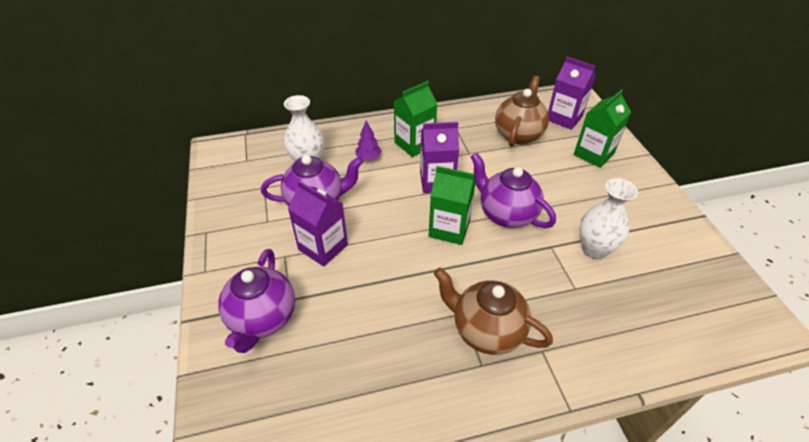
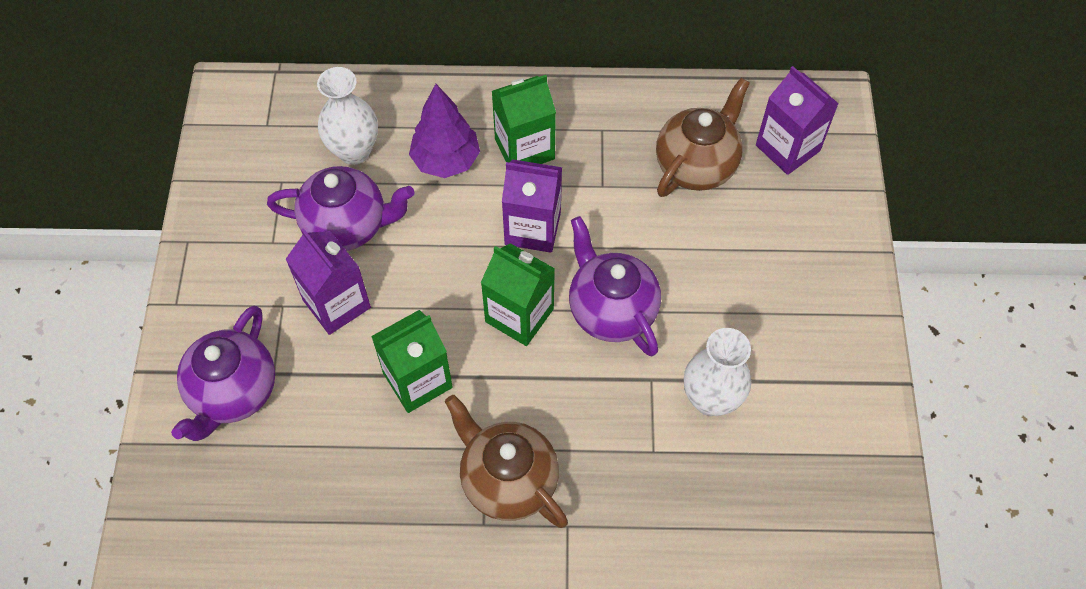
camera: 15 degrees right, 15 degrees up
(368, 158) = (446, 161): purple tree -> purple tree, size x1.72
(593, 154) = (798, 232): green carton -> green carton (417, 380)

